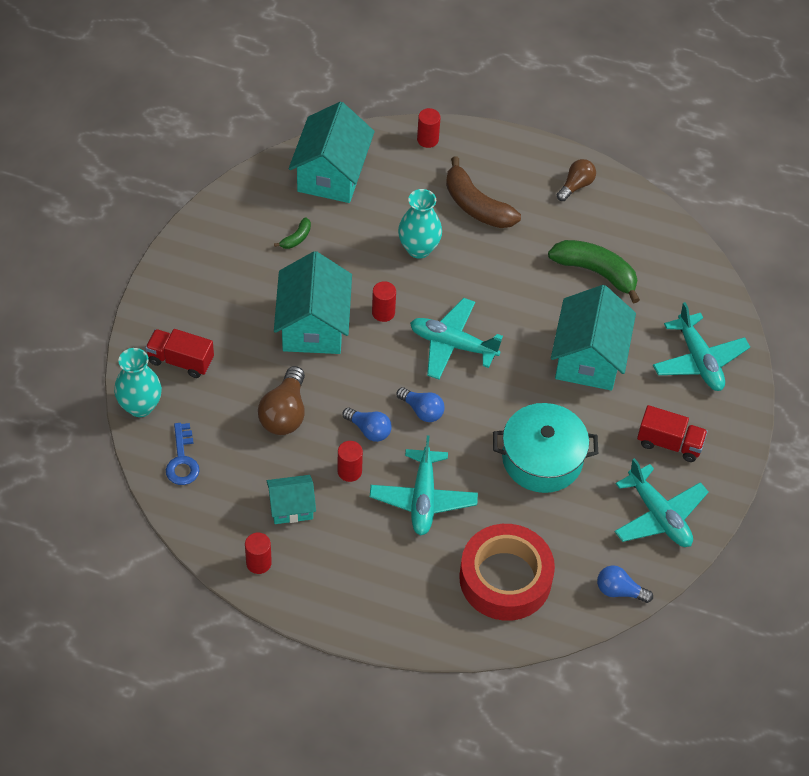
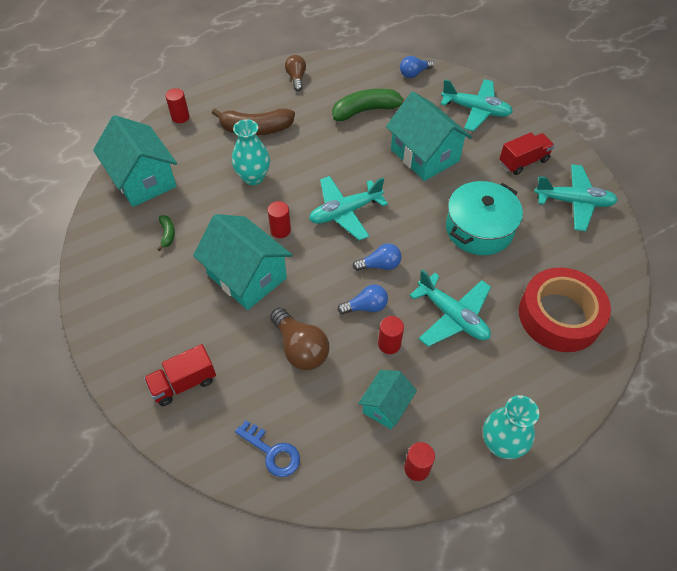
camera: 45 degrees left, 0 degrees up
(140, 406) = (192, 445): turquoise vase -> turquoise vase (501, 444)
(619, 591) = (617, 261): blue light bulb -> blue light bulb (414, 73)

